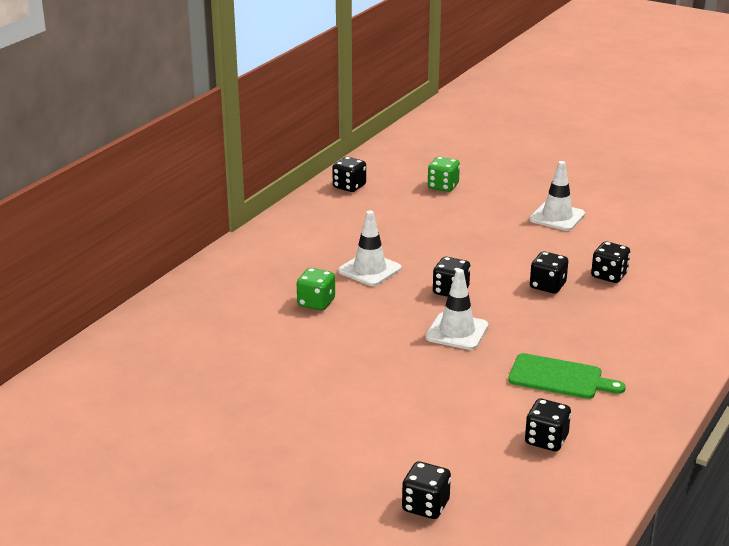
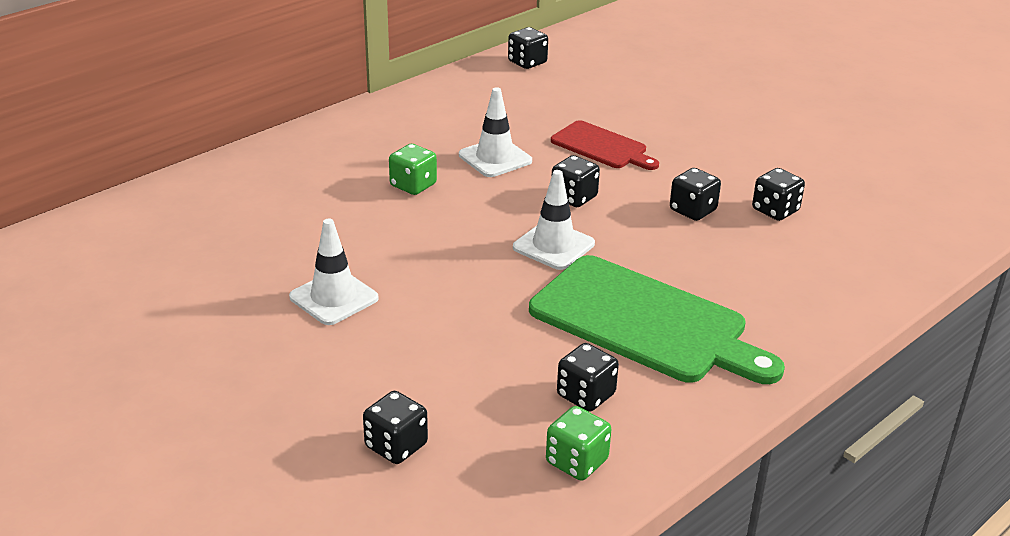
camera: 15 degrees right, 5 degrees up
(443, 186) = (634, 77): green dice -> green dice (576, 461)
(449, 247) = (602, 147): none -> red cutting board
(557, 217) = (749, 132): white traffic cone -> white traffic cone (334, 298)
(559, 378) = (645, 322): green cutting board -> green cutting board, size x1.82

